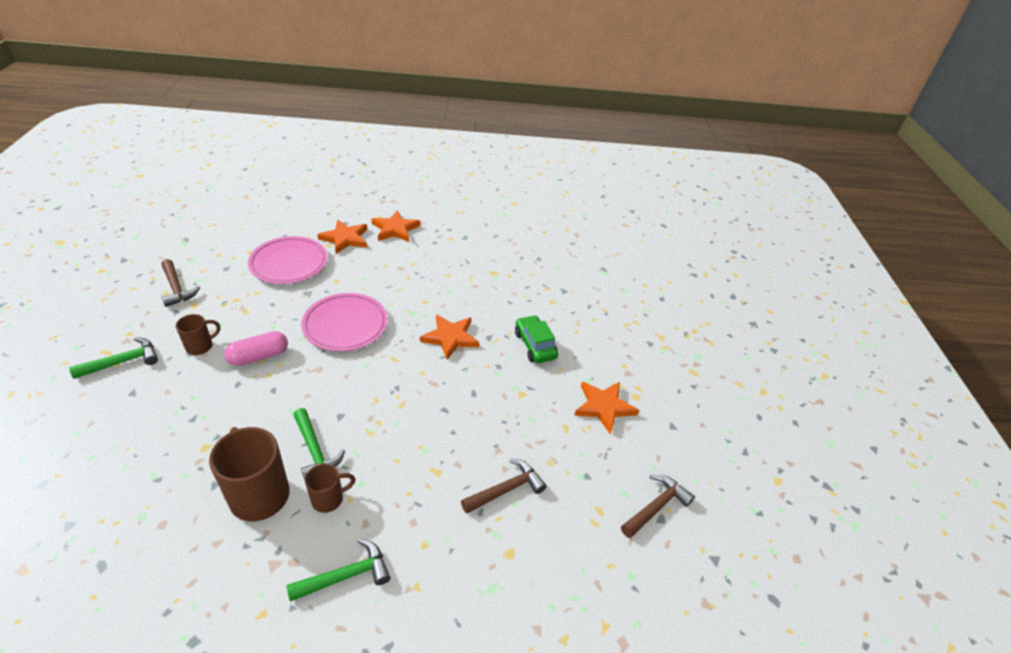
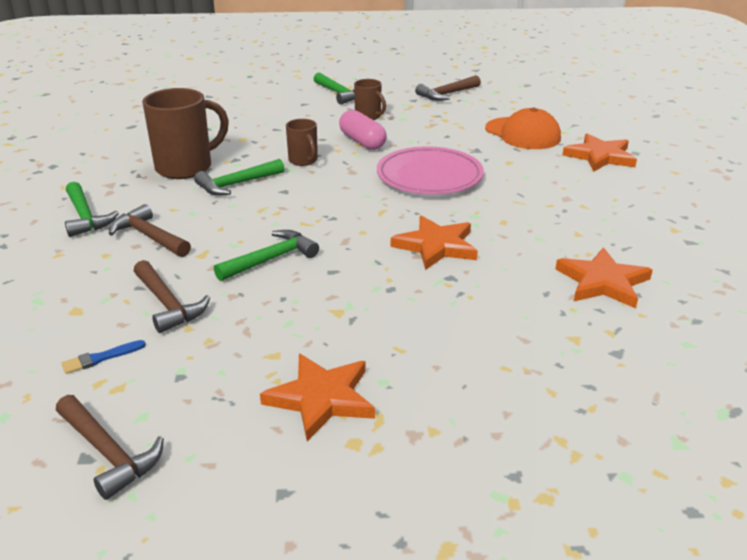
camera: 90 degrees right, 10 degrees down
(289, 264) = (522, 134): pink plate -> orange cap
(329, 499) = (175, 198): brown mug -> brown mug (303, 161)
(395, 229) = (654, 185): orange star -> orange star (602, 282)
(399, 513) = (149, 236): none -> brown hammer
(452, 427) = (271, 259): none -> green hammer
(535, 345) = (449, 321): green car -> none
(569, 525) = (100, 358): none -> blue brush

